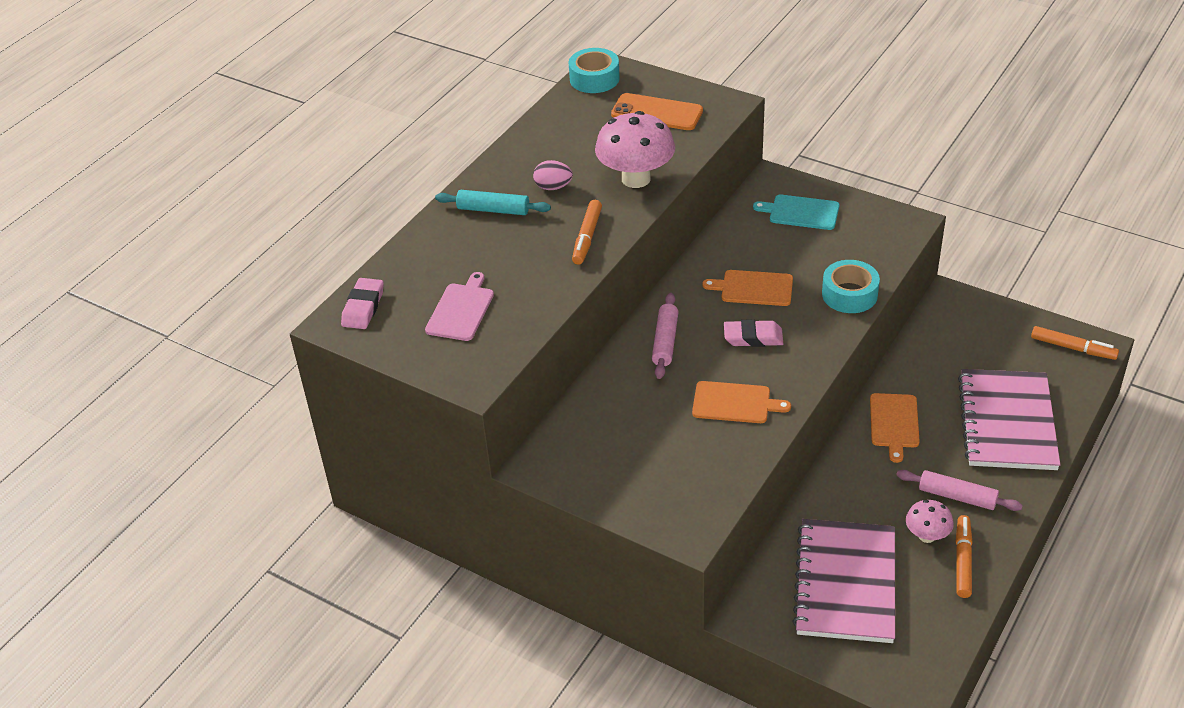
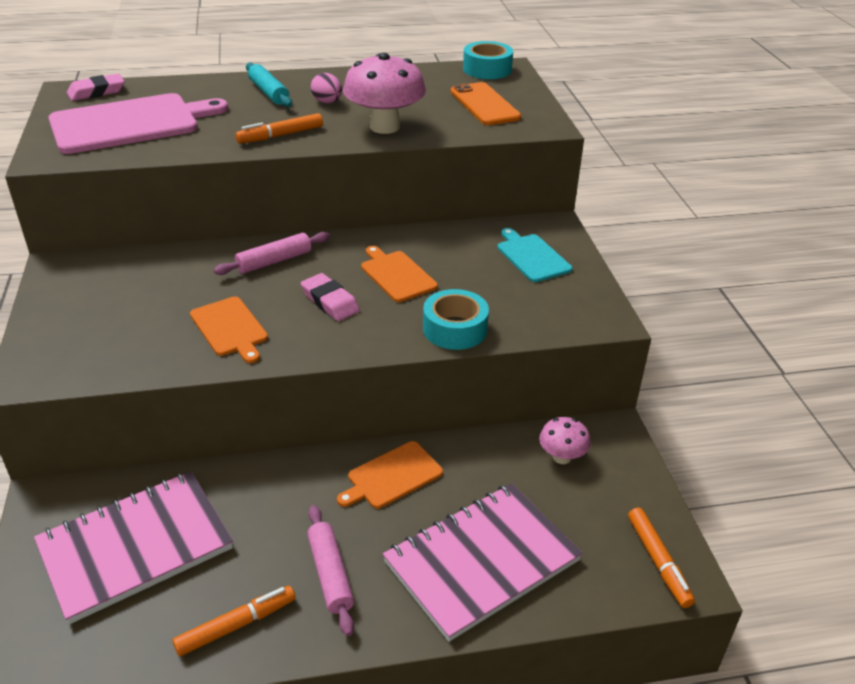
camera: 45 degrees right, 5 degrees down
(461, 310) = (130, 123): pink cutting board -> pink cutting board, size x1.89
(927, 536) = (251, 577): pink mushroom -> pink mushroom (562, 457)

